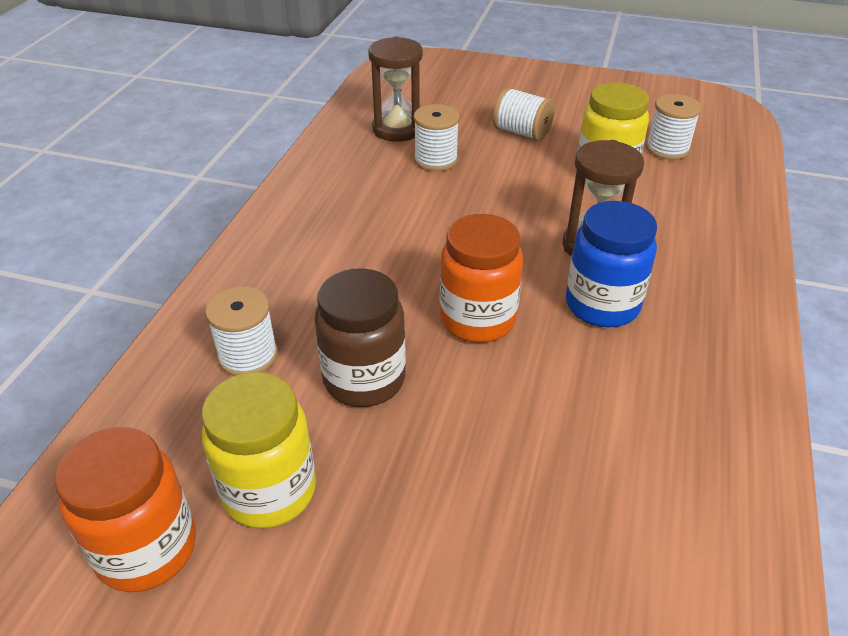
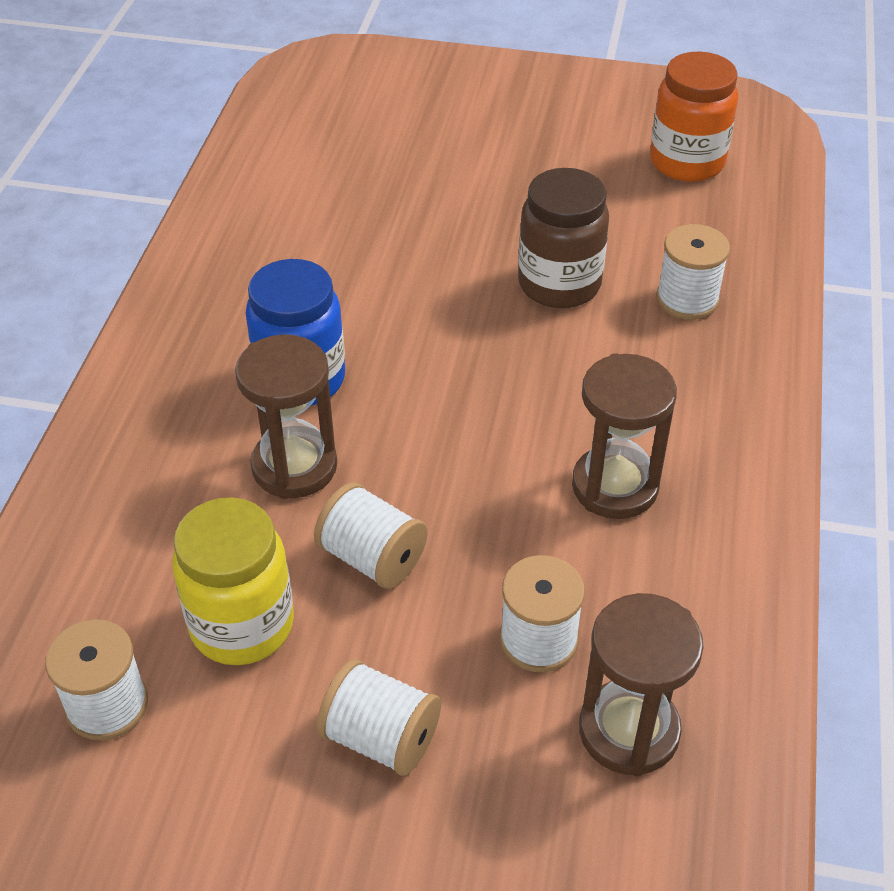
camera: 175 degrees right, 5 degrees up
(269, 491) = (612, 198): yellow jar -> none
(368, 223) = (614, 486): none -> brown hourglass
(477, 319) = (448, 353): orange jar -> none
(532, 197) = (372, 558): none -> white spool

